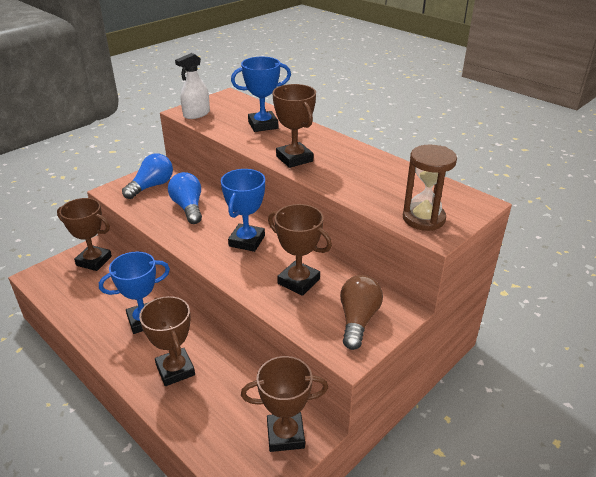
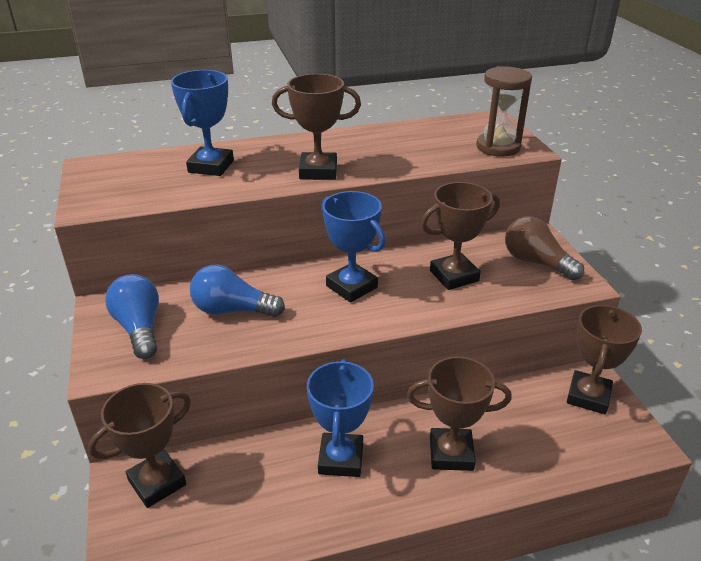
camera: 60 degrees left, 0 degrees up
(196, 114) = (110, 200): white spray bottle -> none

